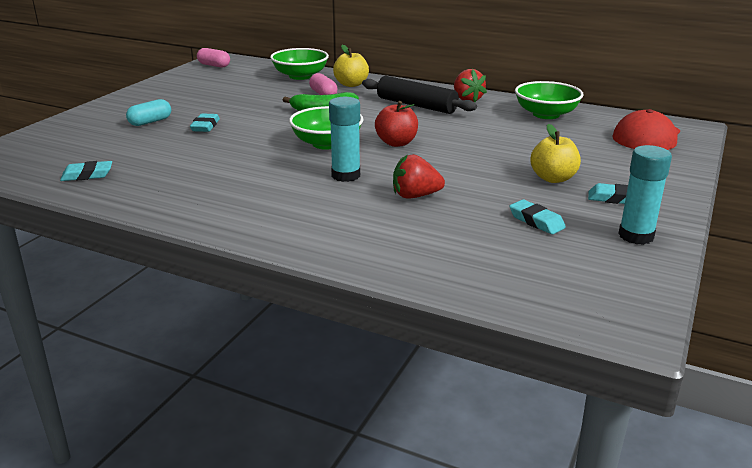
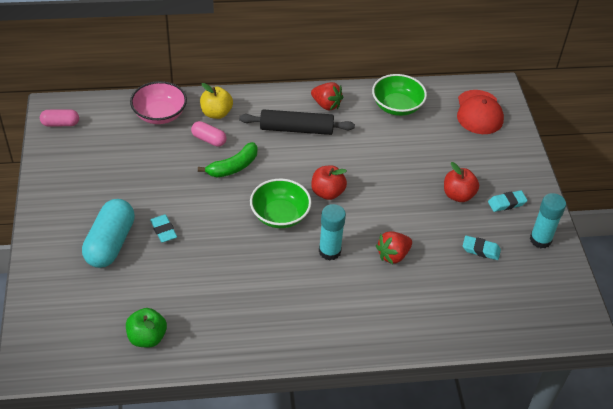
camera: 35 degrees left, 20 degrees up
(87, 175) = (147, 337): turquoise eraser -> green apple
(150, 122) = (110, 243): turquoise capsule -> turquoise capsule, size x1.85
(300, 76) = (160, 114): green bowl -> pink bowl
(553, 178) = (458, 195): yellow apple -> red apple

